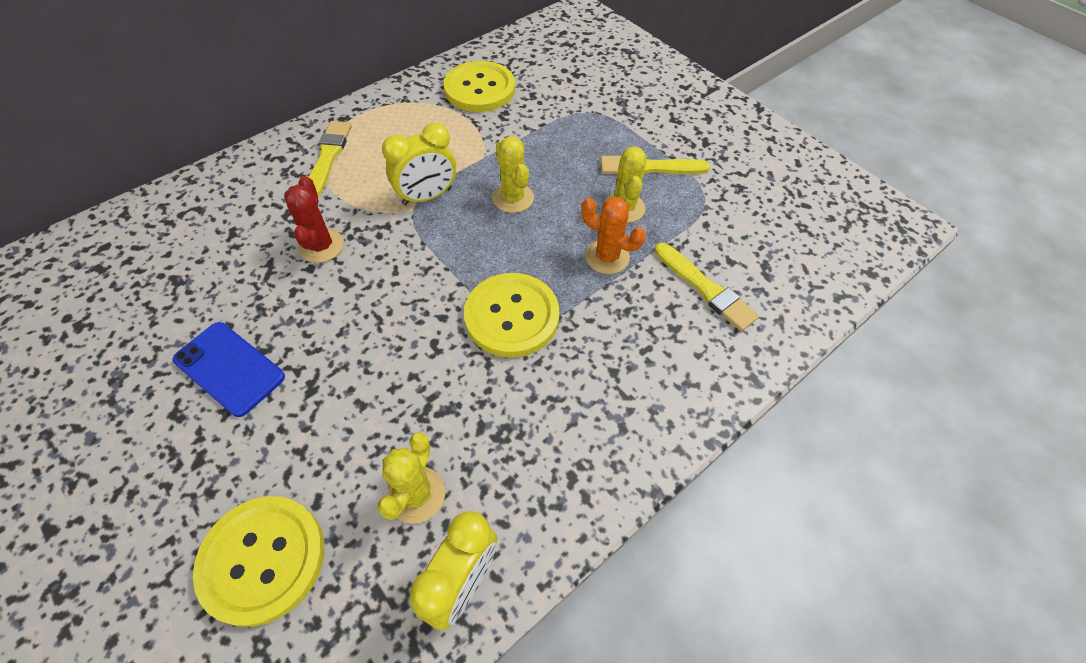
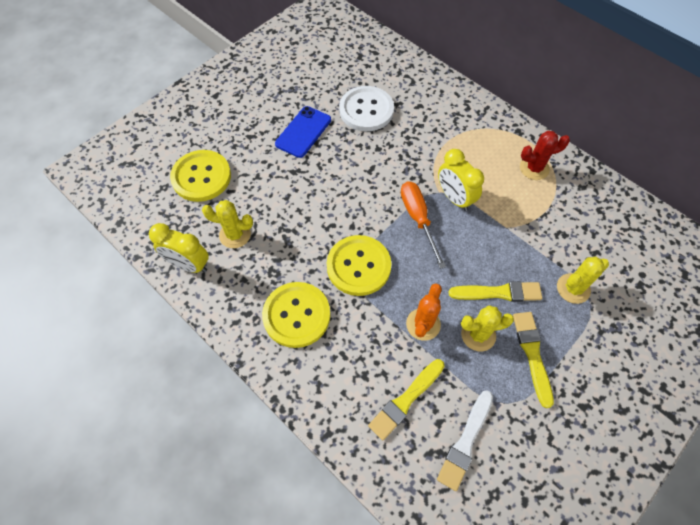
camera: 85 degrees right, 5 degrees up
(225, 273) = (366, 110): none -> white button
(321, 246) = (396, 149): red cactus -> red cactus (534, 168)
(328, 157) = (476, 133): yellow brush -> yellow brush (498, 292)
(450, 239) = (418, 219): none -> orange screwdriver
(479, 89) = (587, 212): yellow button -> yellow button (296, 315)
(513, 198) = (467, 253): yellow cactus -> yellow cactus (573, 288)
(750, 241) = (465, 442): none -> white brush

